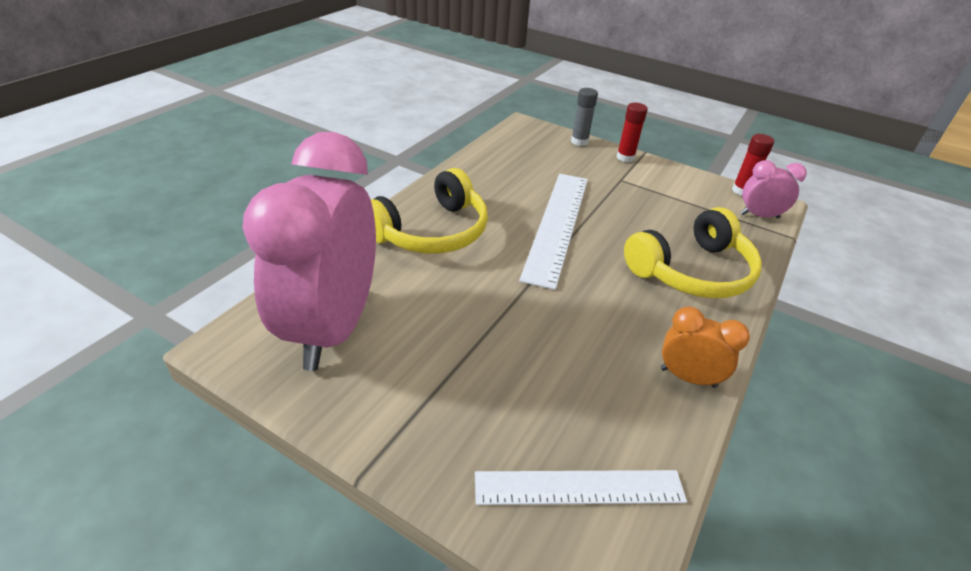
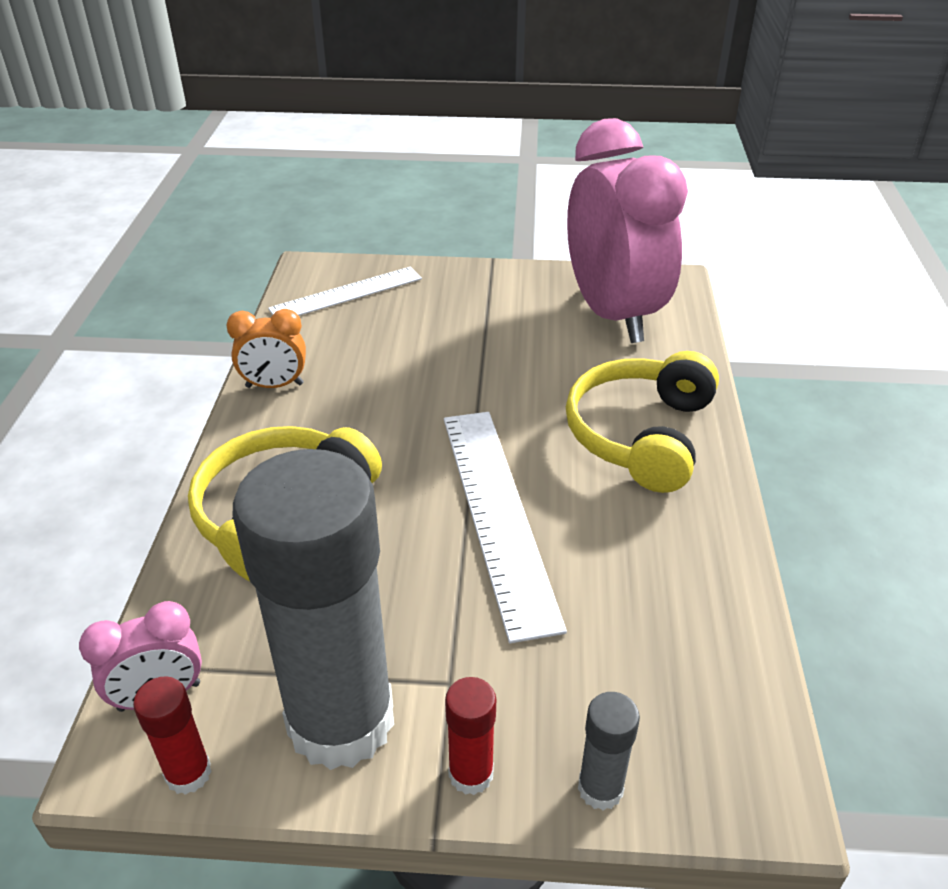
camera: 155 degrees right, 0 degrees up
(673, 184) = (341, 721): none -> grey glue stick

